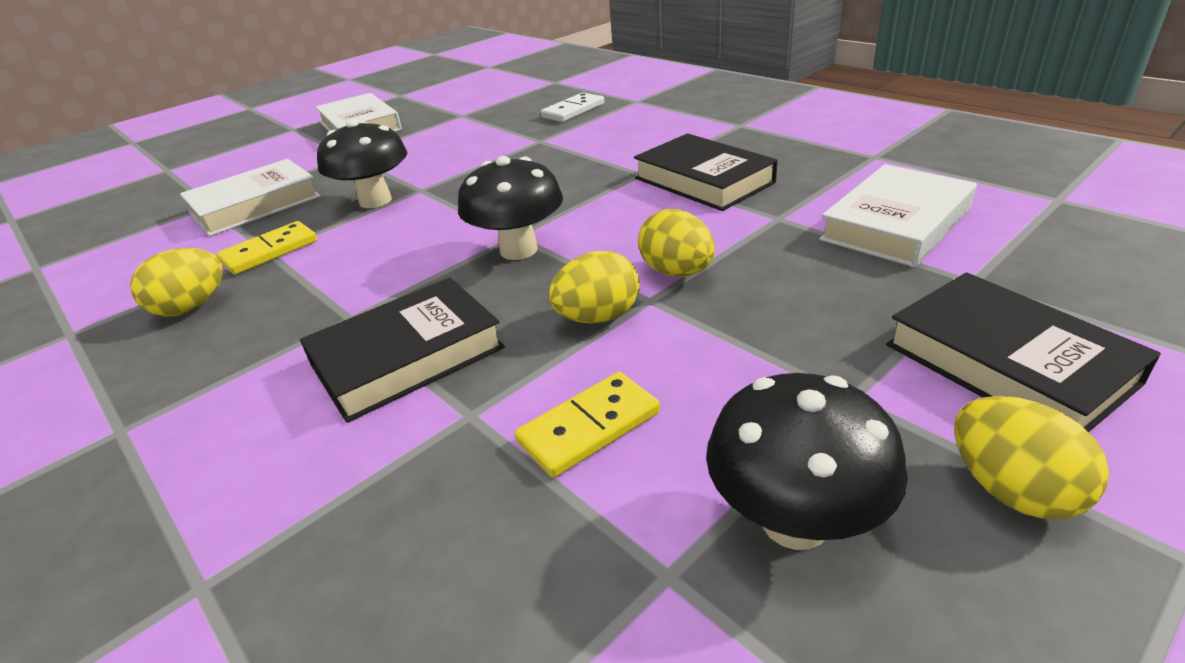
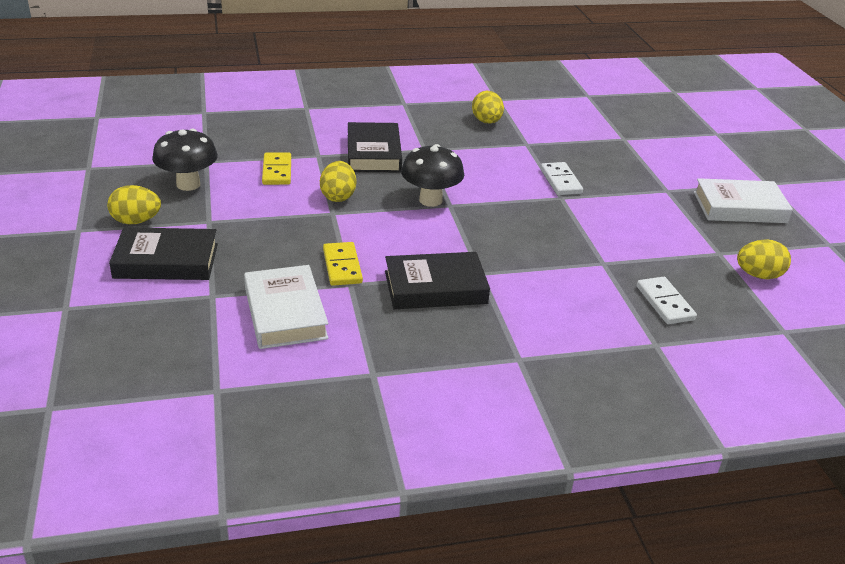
camera: 115 degrees right, 0 degrees up
(255, 205) = (604, 149): white book -> none
(269, 251) = (526, 144): yellow domino -> yellow domino (342, 266)
(375, 201) = (561, 181): black mushroom -> white domino
(676, 272) = (344, 228): yellow egg -> yellow egg (758, 275)

